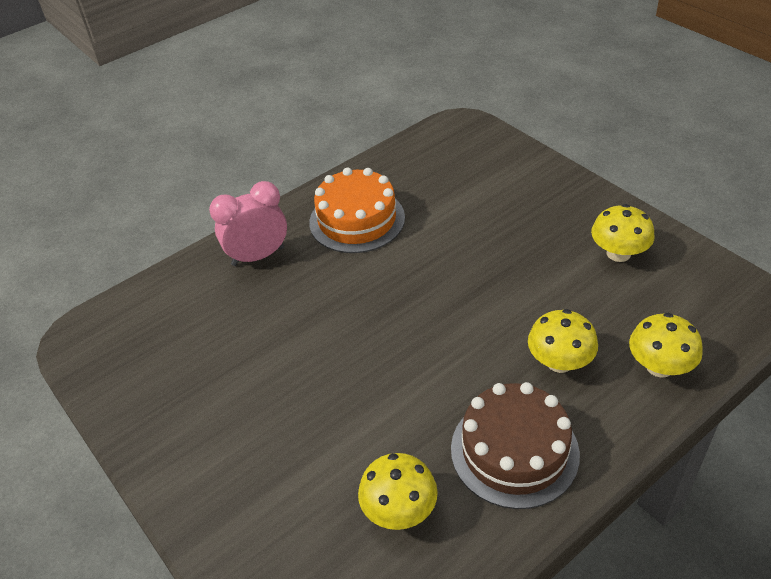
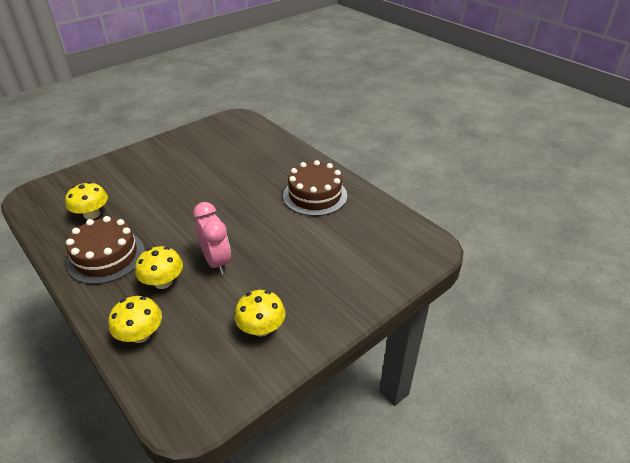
camera: 85 degrees right, 5 degrees down
(258, 256) = (285, 161): pink clock -> pink clock (217, 262)
(357, 220) = (315, 195): orange cake -> brown cake

